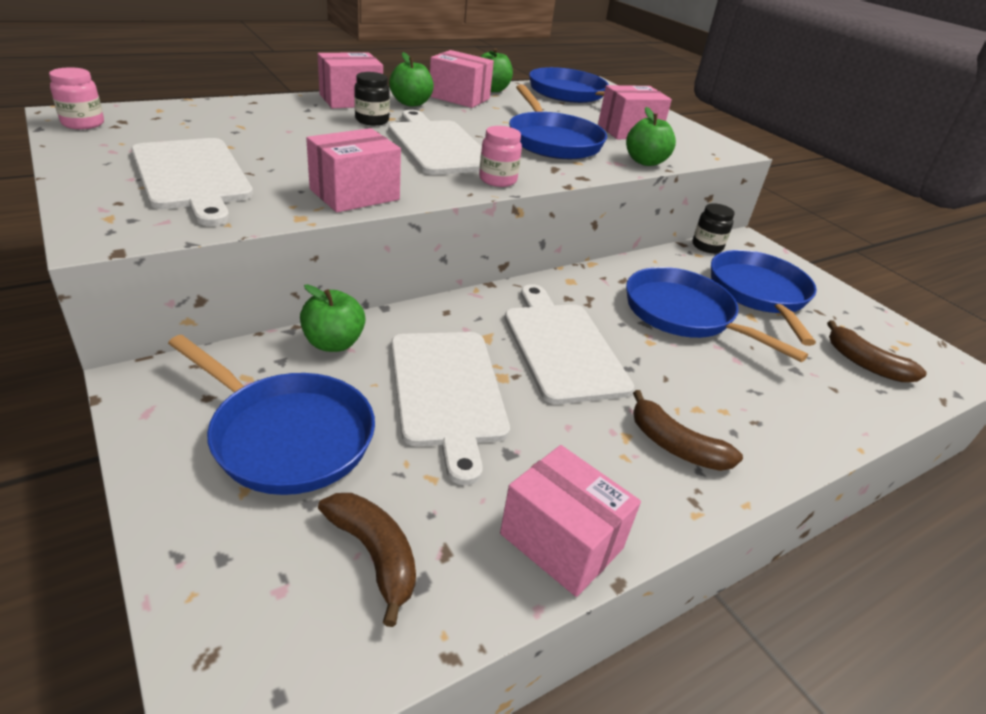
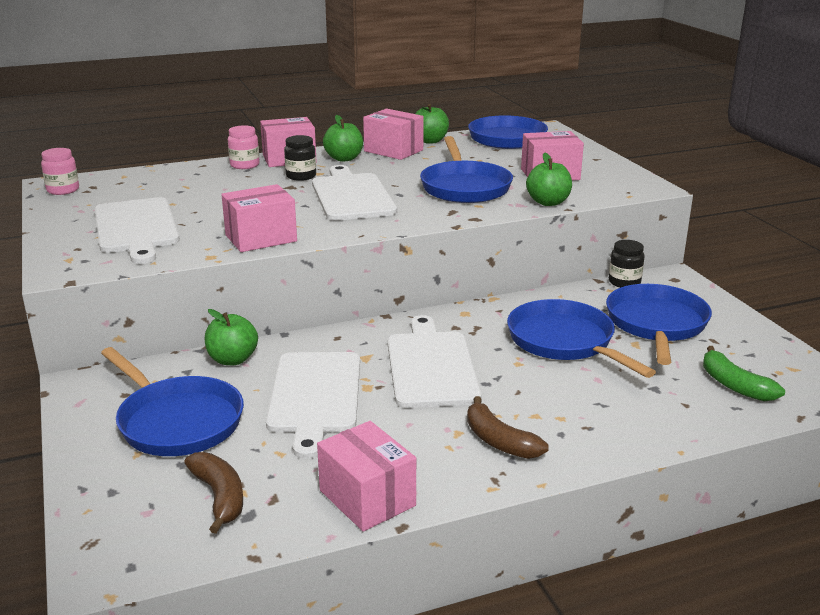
camera: 15 degrees right, 10 degrees down
(497, 180) = (392, 223): pink jar -> pink jar (245, 165)
(865, 364) = (734, 385): brown banana -> green banana

